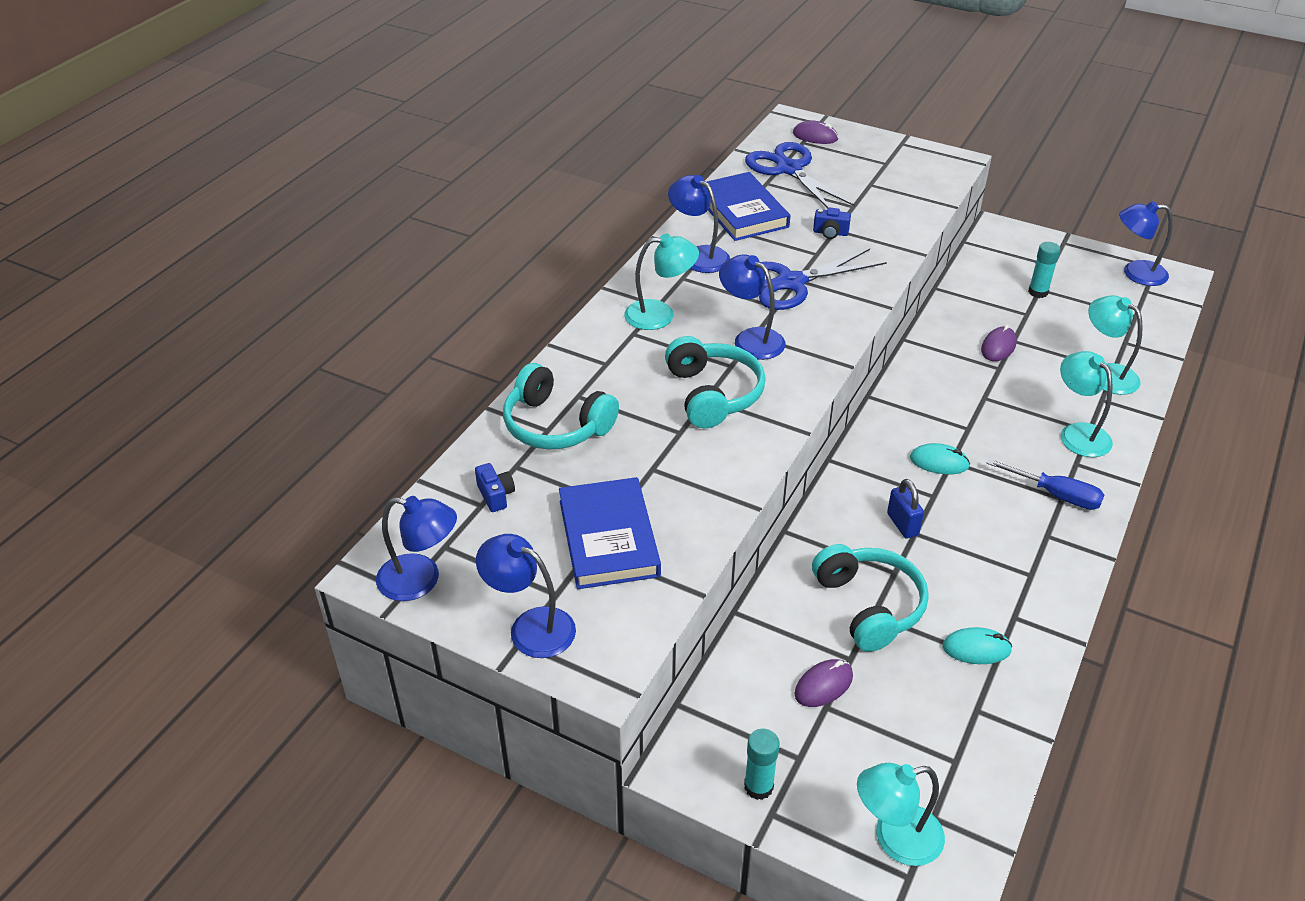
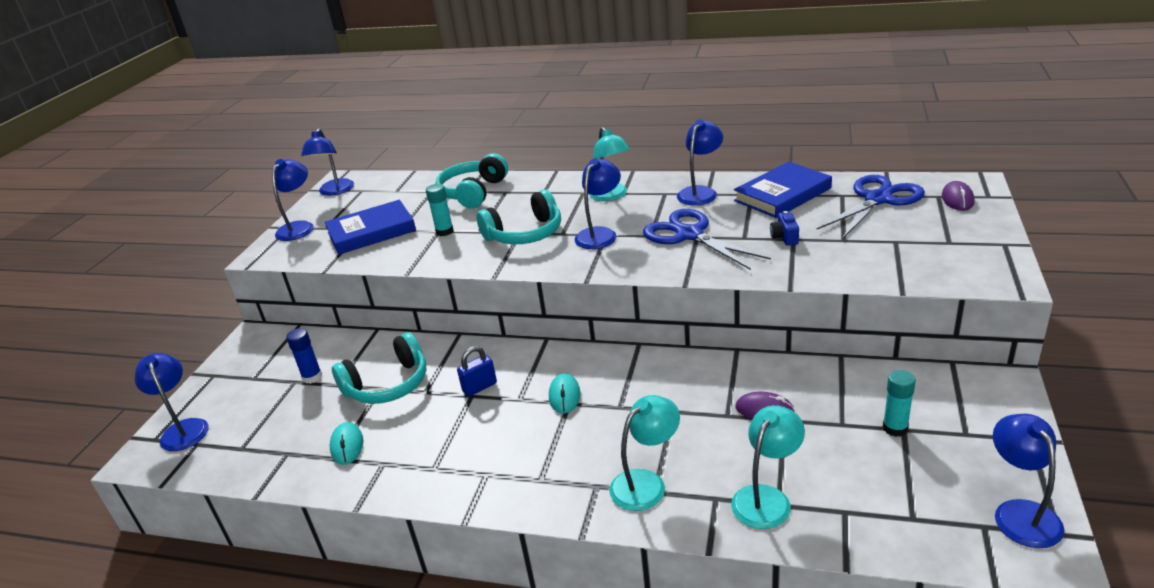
camera: 80 degrees right, 10 degrees down
(496, 495) = (404, 192): blue camera -> none
(758, 786) = (233, 366): turquoise glue stick -> turquoise glue stick (444, 231)
(823, 685) = (312, 377): purple mouse -> blue glue stick
(895, 838) = (183, 429): turquoise lamp -> blue lamp
(1057, 495) = (543, 475): blue screwdriver -> none

